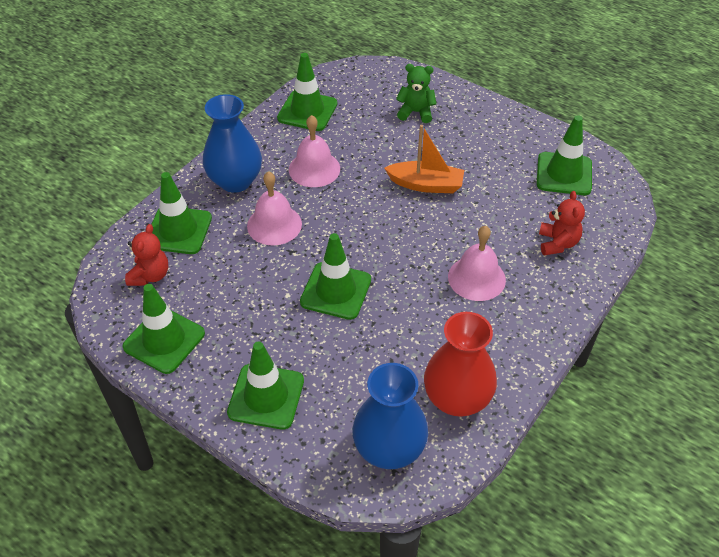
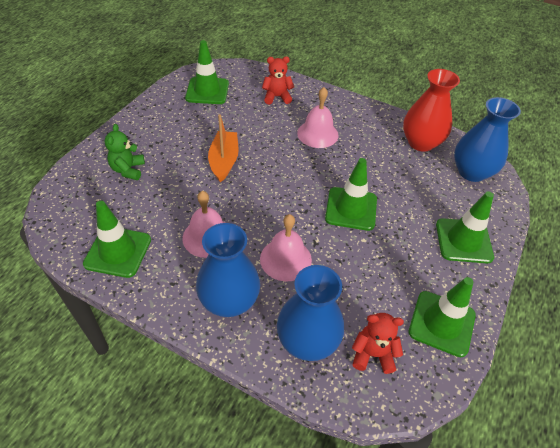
camera: 100 degrees left, 0 degrees up
(178, 230) = (307, 341): green traffic cone -> blue vase

